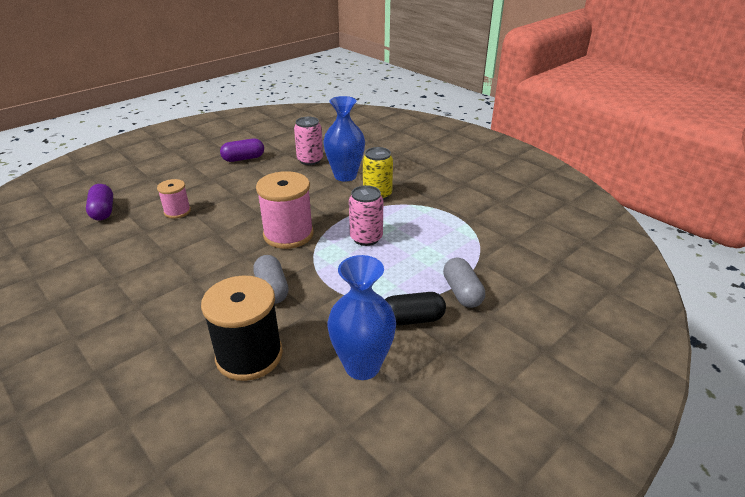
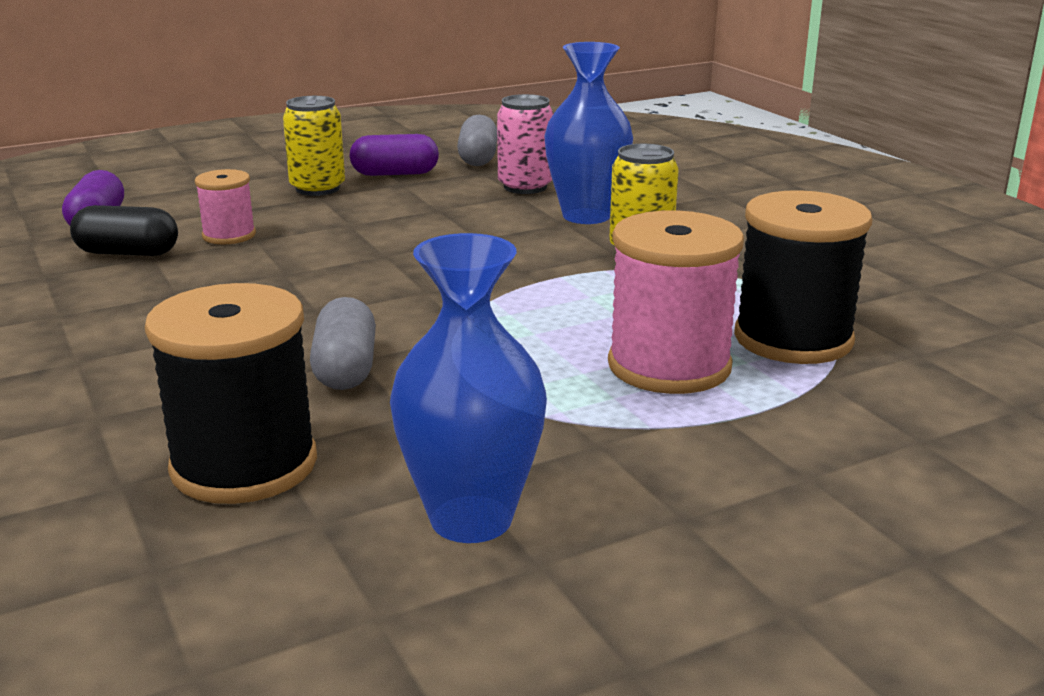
camera: 15 degrees right, 10 degrees down
(209, 173) = (317, 188): none -> yellow can
(288, 234) = (423, 290): pink spool -> pink spool (669, 366)
(366, 238) = (583, 314): pink can -> none
(412, 319) = (620, 457): black capsule -> black capsule (127, 253)
(459, 239) = (793, 339): none -> black spool
(462, 292) = (760, 427): grey capsule -> grey capsule (478, 158)

